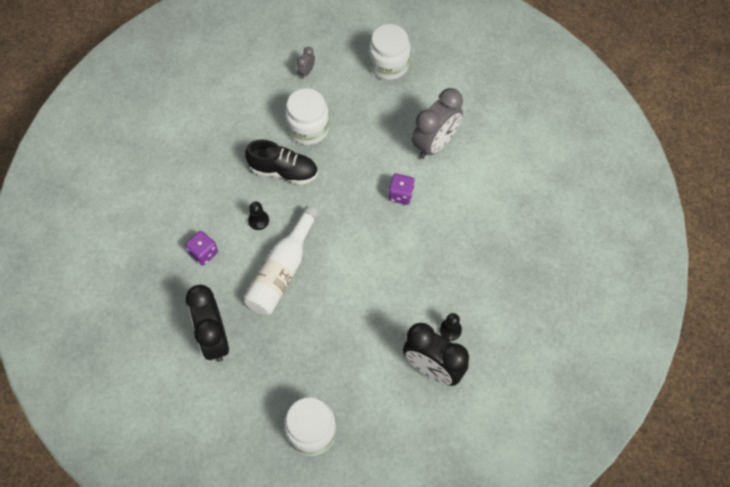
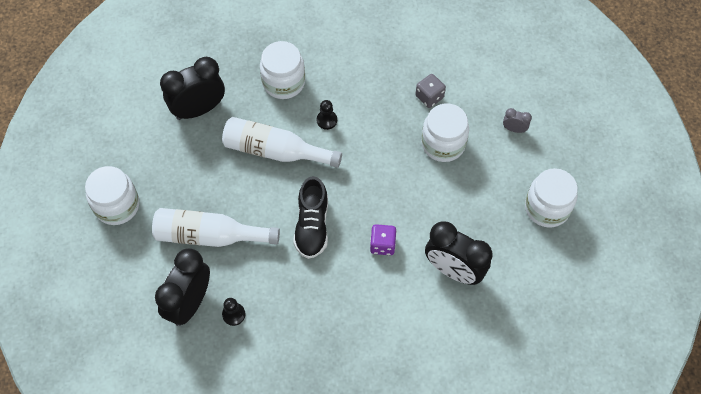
camera: 80 degrees right, 0 degrees up
(203, 253) = (283, 82): purple dice -> white jar
(255, 130) = (429, 97): none -> grey dice
(283, 171) = (387, 131): black shoe -> black shoe (312, 226)
(364, 343) = (210, 235): none -> white bottle
(435, 144) = (453, 270): grey clock -> black clock

